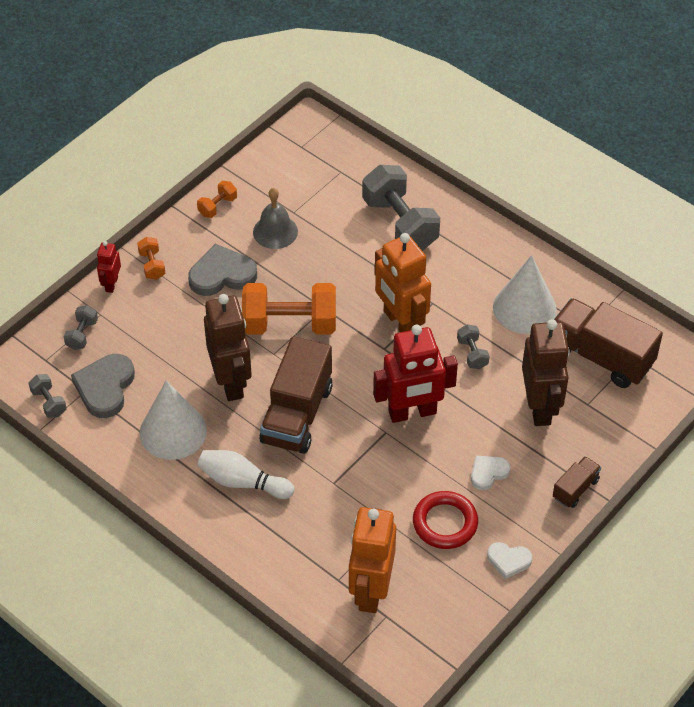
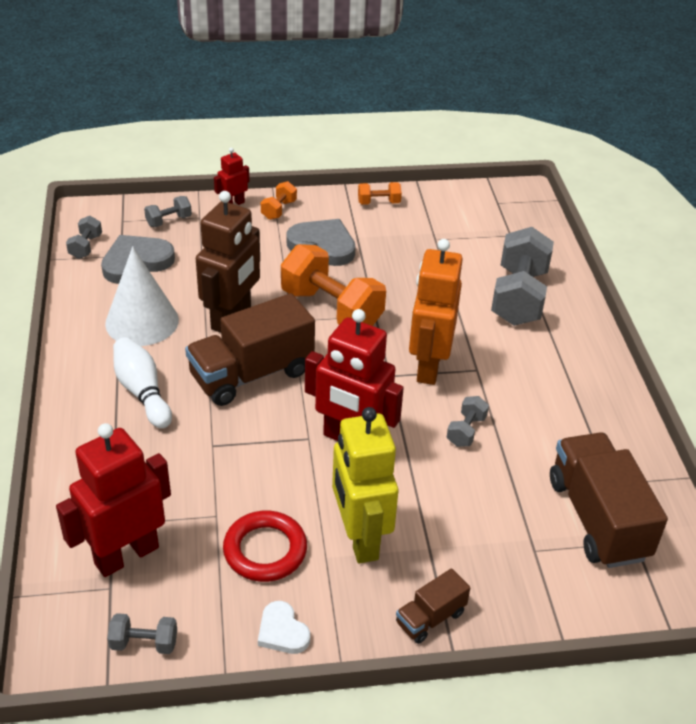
camera: 40 degrees right, 10 degrees down
(275, 231) = (403, 243): grey bell -> none
(370, 590) = (126, 555): orange robot -> red robot
(444, 629) = (144, 643): none -> grey dumbbell
(488, 473) = (359, 538): white heart -> yellow robot
(524, 308) = (562, 428): white cone -> none
(540, 407) = (480, 519): brown robot -> none
(575, 489) = (430, 618): brown truck -> brown truck turned 150 degrees clockwise

